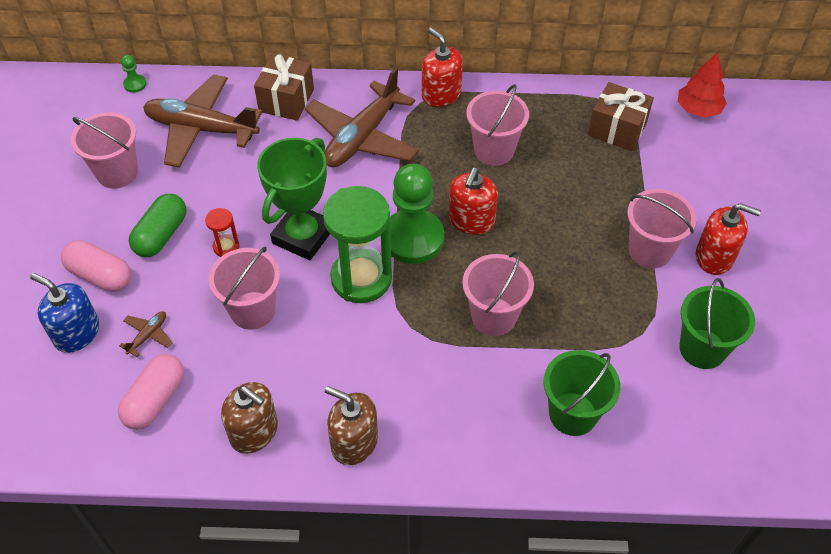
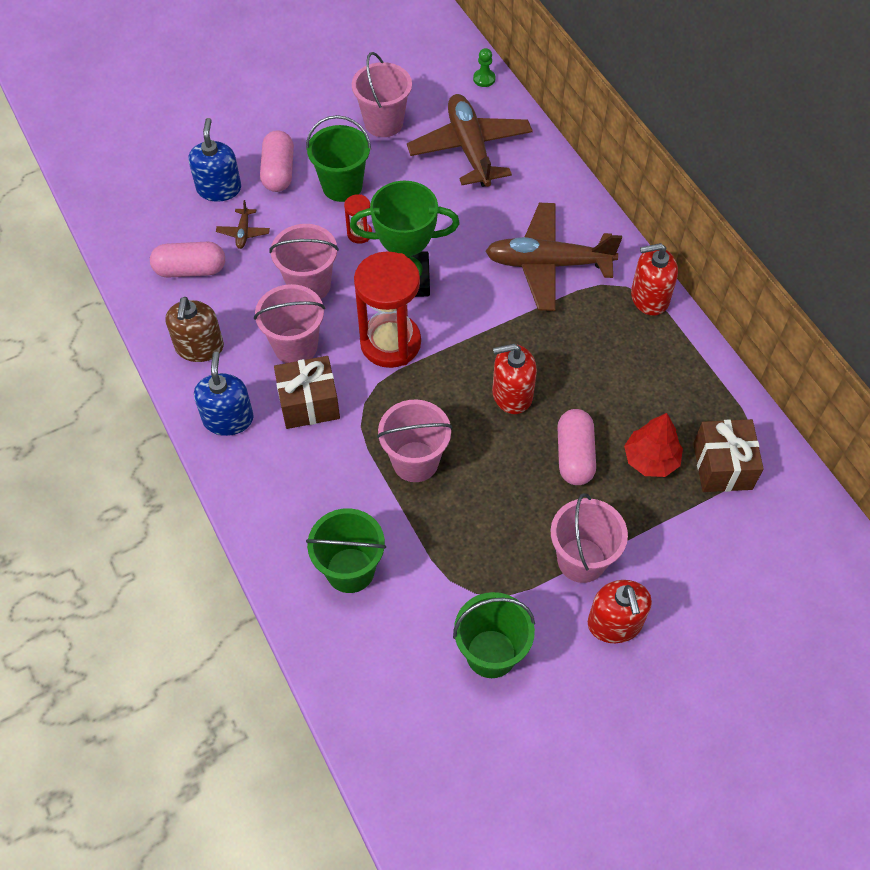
camera: 60 degrees right, 5 degrees up
(148, 335) = (243, 232): brown plane -> brown plane turned 90 degrees clockwise
(161, 235) = (342, 186): green capsule -> green bucket
(286, 100) = (548, 187): brown gift -> brown gift (309, 403)
(354, 442) = (228, 419): brown soap dispenser -> blue soap dispenser
(361, 278) = (390, 343): green hourglass -> red hourglass
(413, 238) = (460, 359): green pawn -> none
(441, 94) = (649, 297): red soap dispenser -> red soap dispenser turned 120 degrees counterclockwise
(494, 150) = (611, 373): pink bucket -> pink bucket (295, 346)
(554, 209) = (574, 455): none -> pink capsule
(698, 109) = (813, 531): red tree -> red tree (651, 459)

